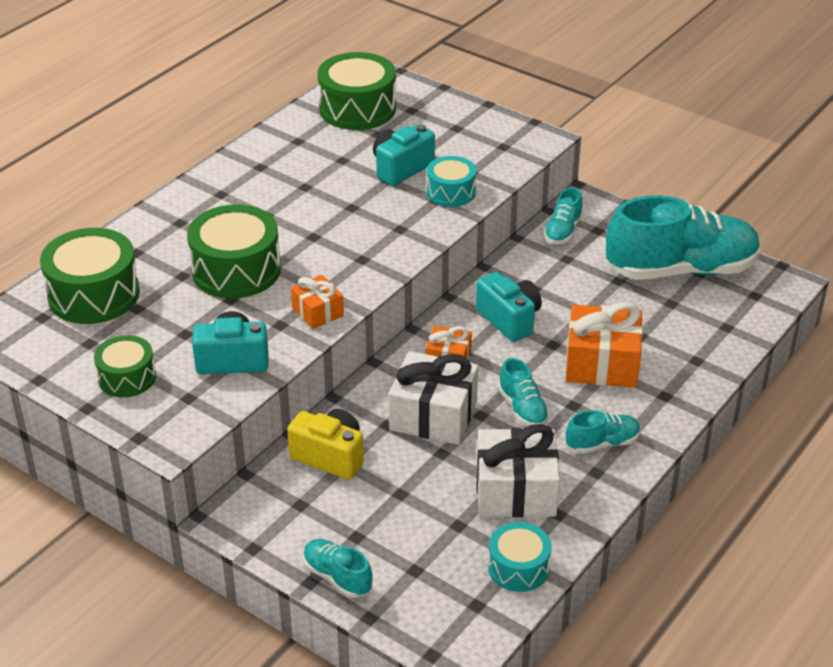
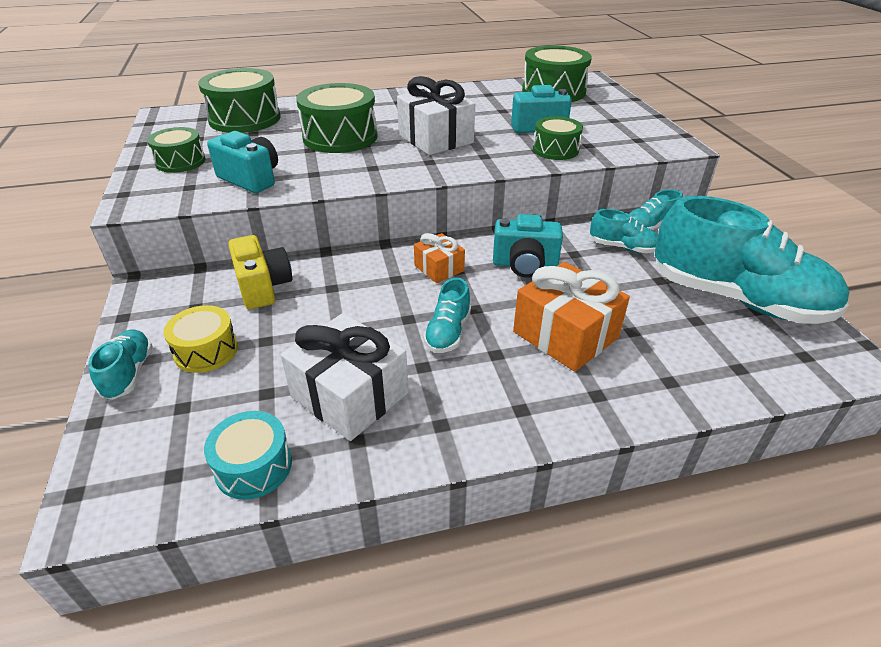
camera: 40 degrees right, 0 degrees up
(318, 312) = (348, 177): orange gift -> none
(368, 527) = (206, 350): none -> yellow drum
(433, 415) = (372, 299): white gift -> white gift (435, 139)
(451, 192) = (555, 150): turquoise drum -> green drum
(509, 319) = (525, 265): turquoise camera -> turquoise camera turned 90 degrees clockwise
(602, 443) = (480, 402): turquoise shoe -> turquoise shoe (623, 247)

